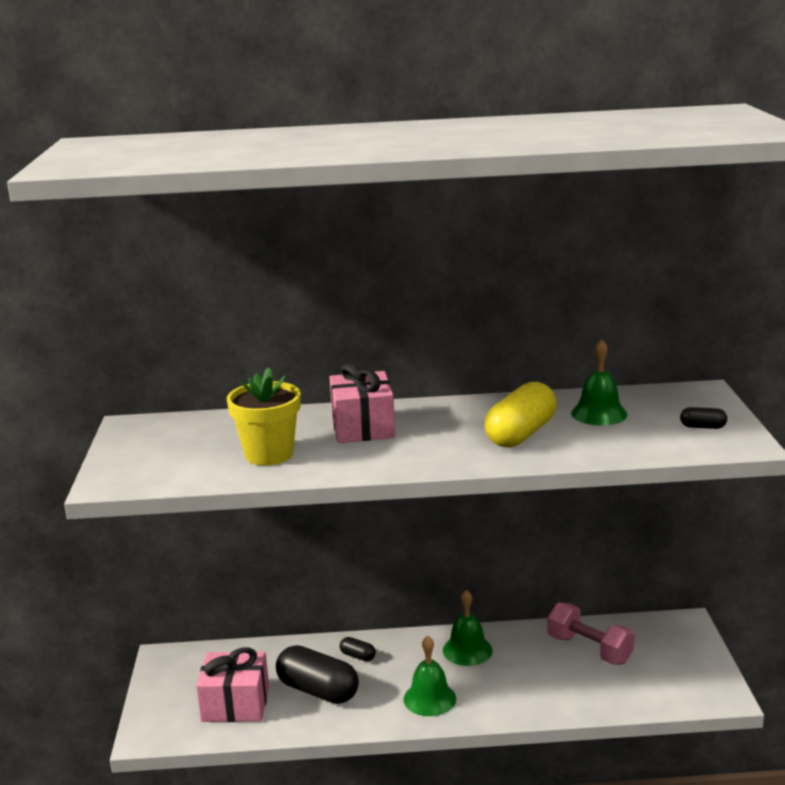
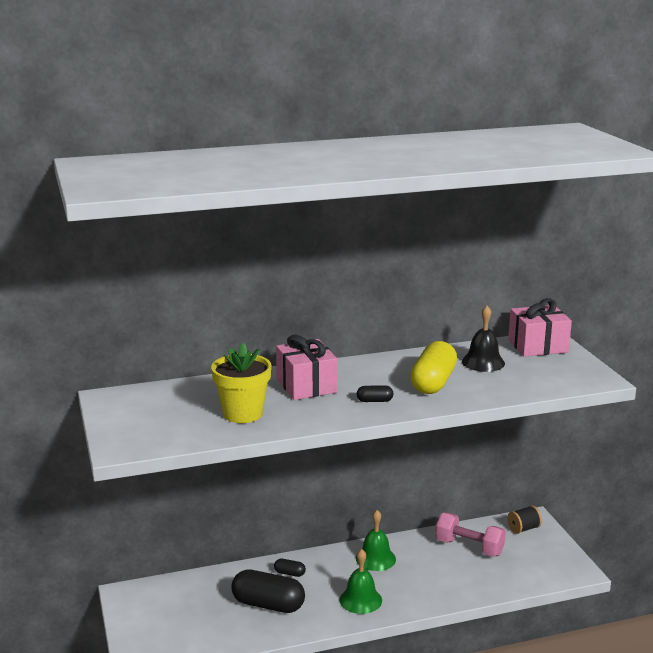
camera: 15 degrees left, 0 degrees up
(235, 704) = (204, 624): pink gift -> pink gift (537, 346)
(599, 413) = (483, 362): green bell -> black bell
(668, 633) = (523, 528): none -> black spool
(702, 427) = (563, 368): black capsule -> black capsule (374, 401)

